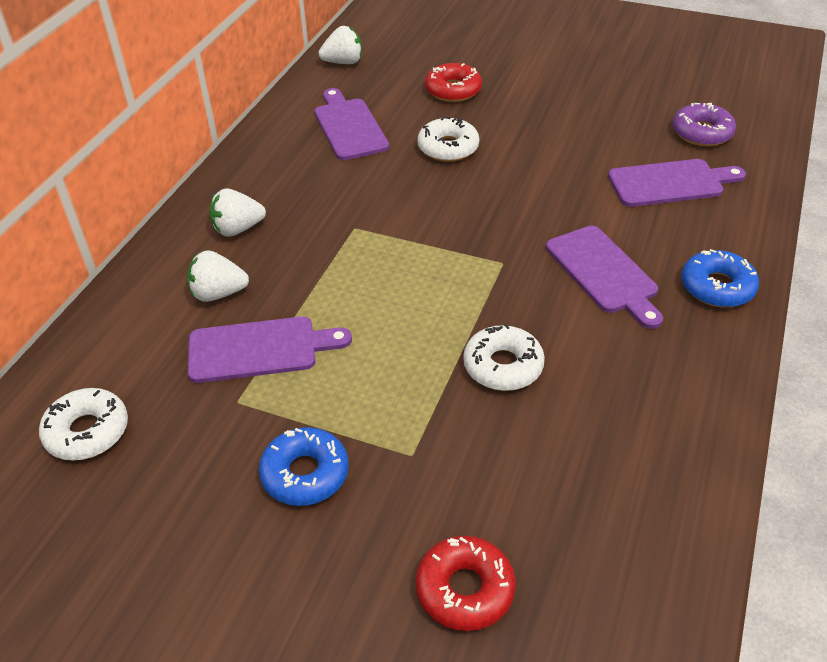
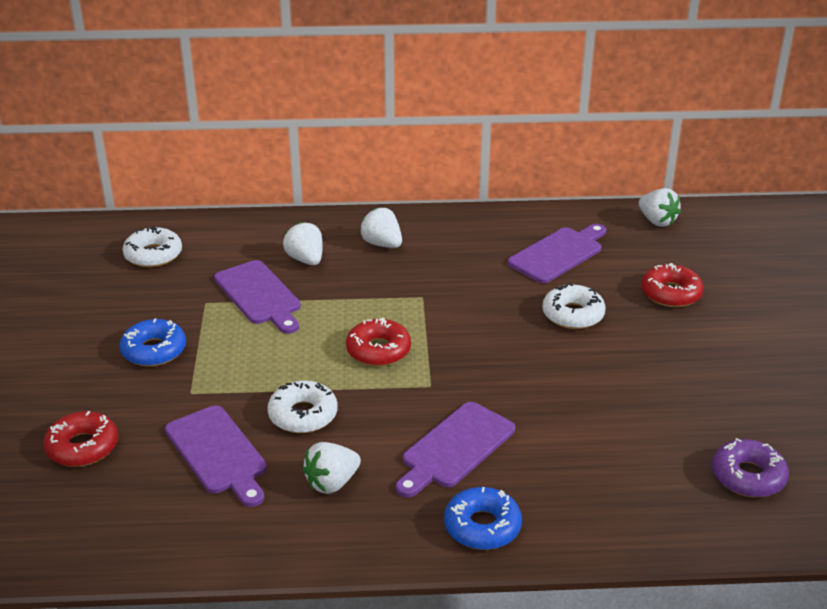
camera: 65 degrees right, 10 degrees down
(425, 282) = (378, 350): none -> red donut
(622, 371) = (332, 483): none -> white strawberry
(670, 183) = (631, 468): purple cutting board -> purple cutting board (218, 453)

